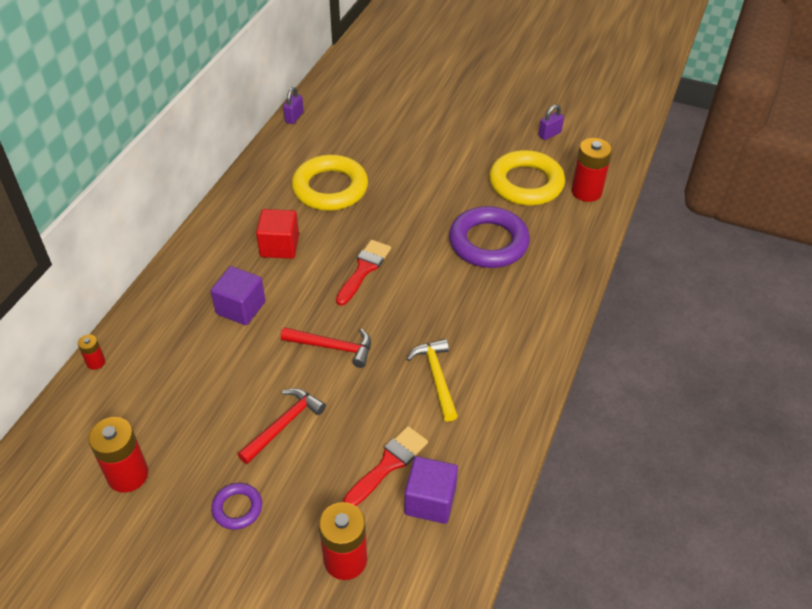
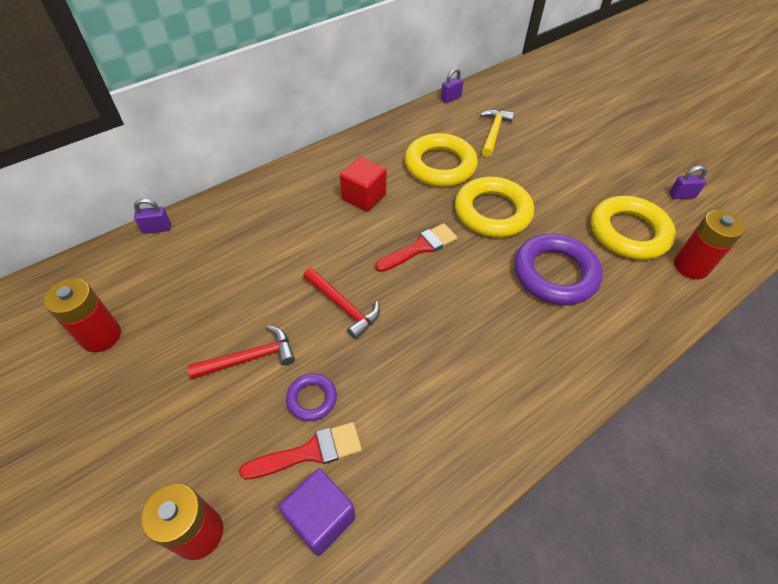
camera: 30 degrees right, 5 degrees up
(95, 362) = (157, 228): red battery -> purple padlock
(237, 508) = (153, 417): purple ring -> purple ring (312, 399)
(241, 308) = (295, 235): purple cube -> none
(405, 212) = (492, 212): none -> yellow ring
(436, 377) = (416, 385): yellow hammer -> yellow hammer (493, 132)

